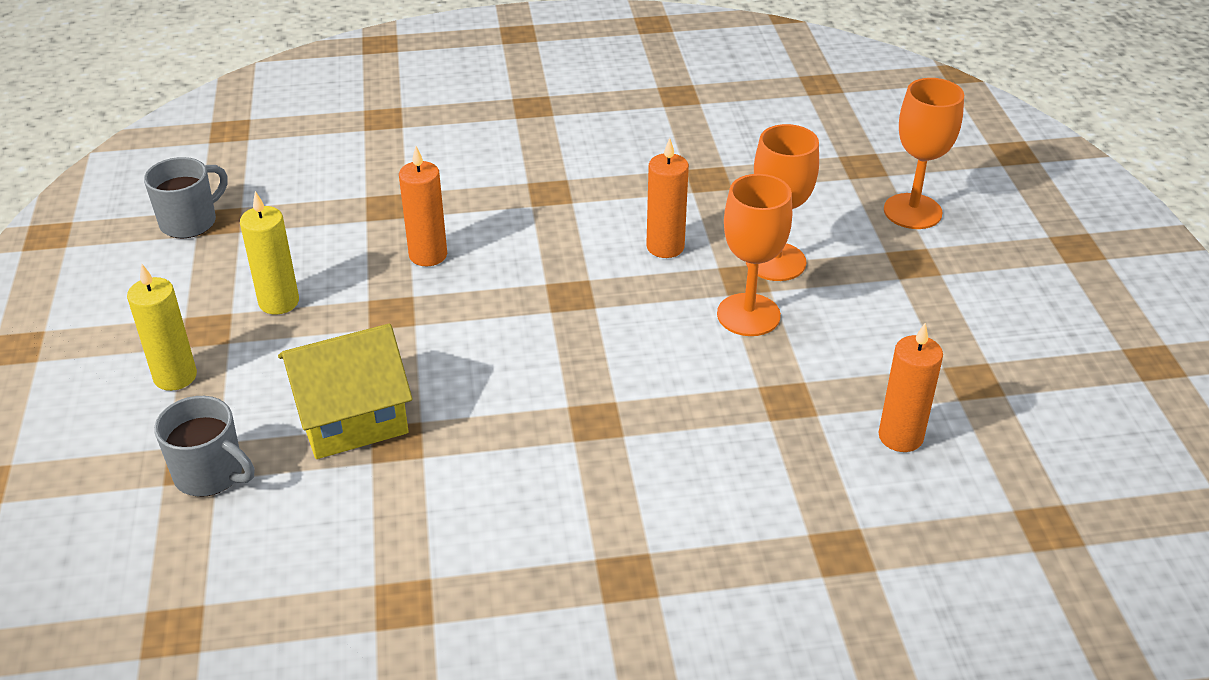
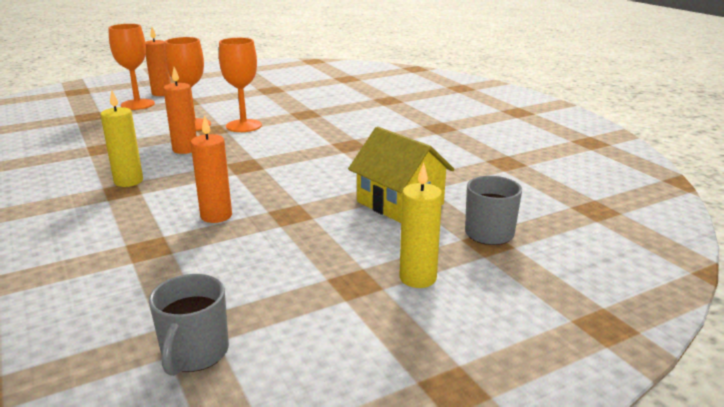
camera: 110 degrees left, 15 degrees down
(190, 222) = (194, 353): grey mug -> grey mug turned 105 degrees counterclockwise
(279, 302) = (302, 260): yellow candle -> yellow candle (128, 181)
(900, 436) = (315, 97): orange candle -> orange candle (161, 93)

